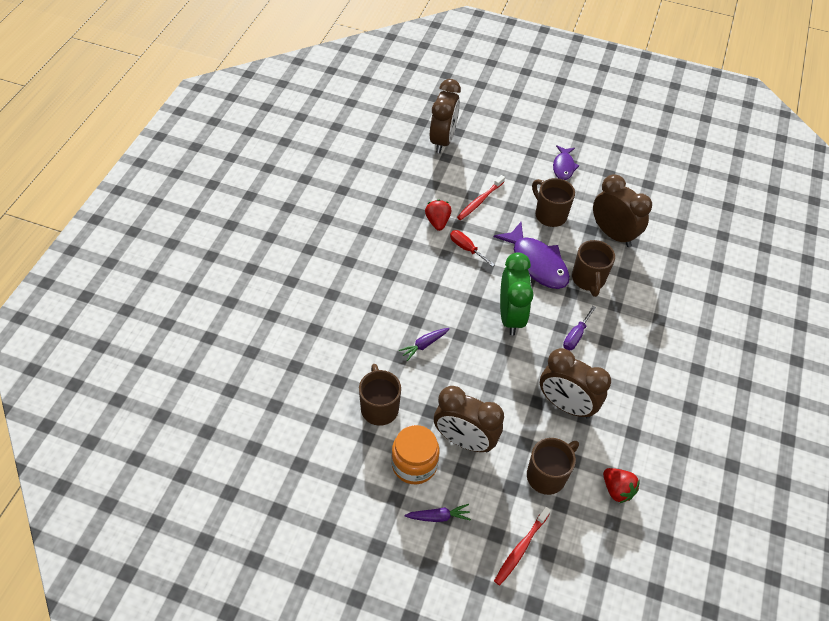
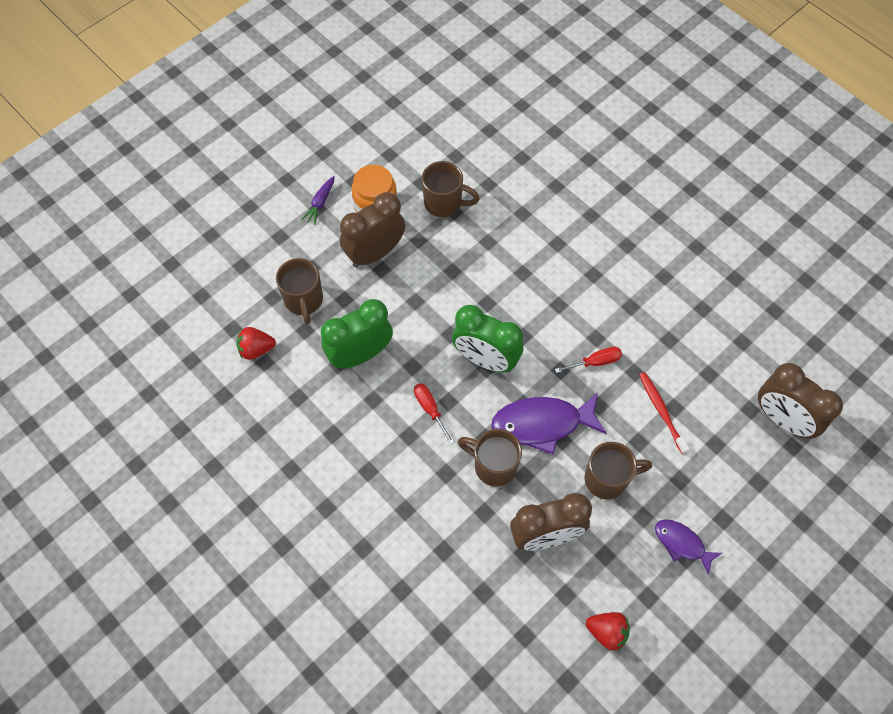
camera: 120 degrees right, 10 degrees up
(424, 345) = (491, 266): purple carrot -> none
(437, 222) = (647, 351): red strawberry -> red strawberry (607, 632)
(520, 549) = (257, 247): red toothbrush -> none
(566, 405) = (360, 355): brown clock -> green clock
(575, 336) = (430, 409): purple screwdriver -> red screwdriver

